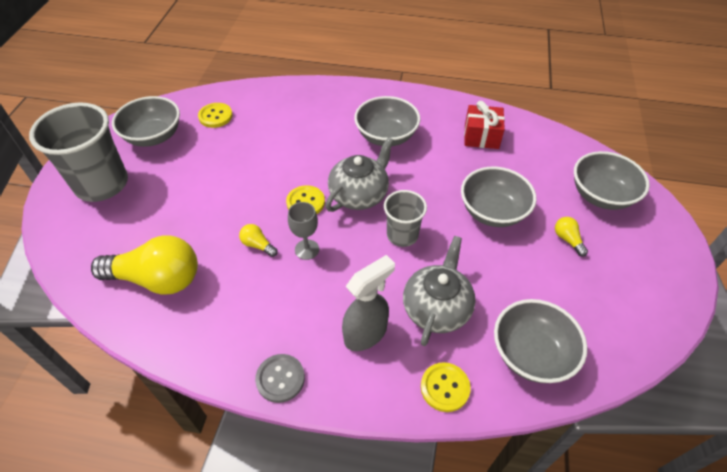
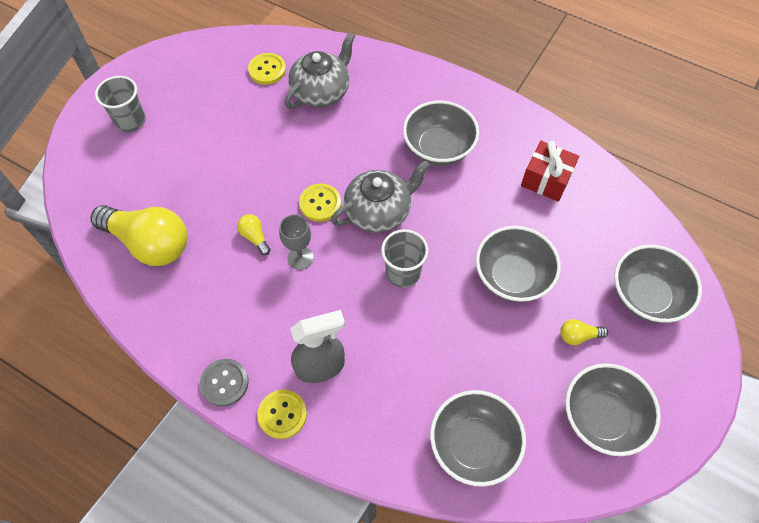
camera: 20 degrees right, 10 degrees up
(102, 184) = (130, 121): grey cup -> grey cup, size x0.56
(154, 136) = (197, 77): grey bowl -> grey bowl (602, 417)
(436, 308) = (401, 364): grey teapot -> grey teapot (321, 91)
(445, 387) = (372, 447): yellow button -> yellow button (282, 414)
(567, 239) = (578, 336): yellow light bulb -> yellow light bulb turned 90 degrees counterclockwise

